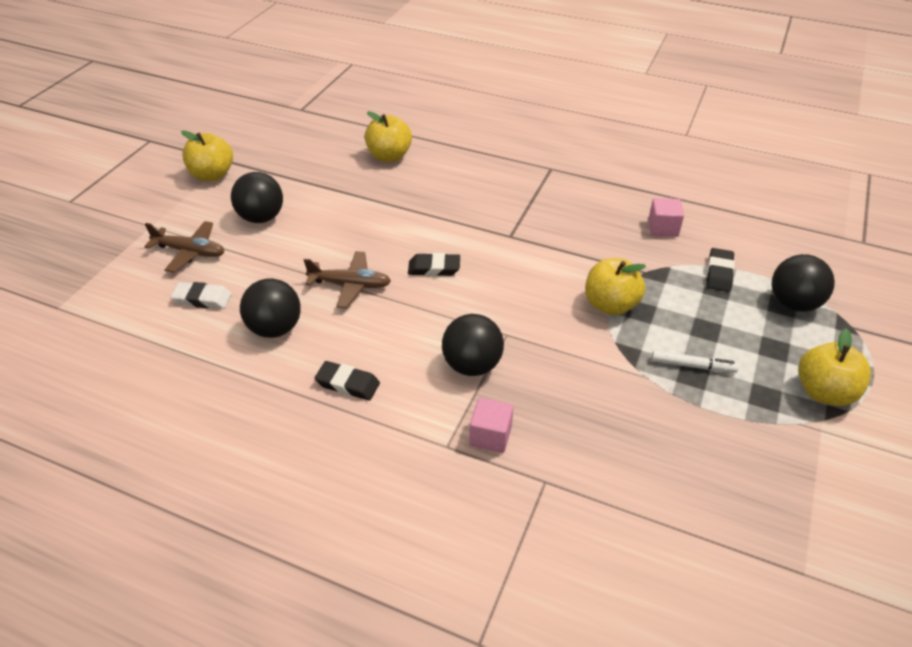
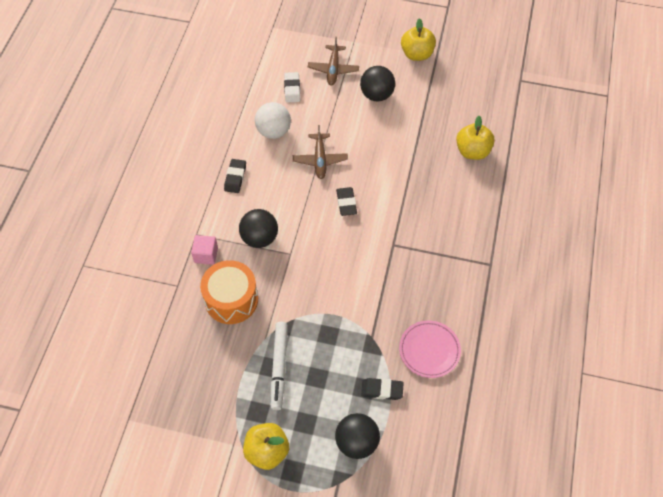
camera: 80 degrees right, 15 degrees up
(275, 328) = (273, 131): black ball -> white ball
(578, 410) = (231, 299): none -> orange drum
(610, 305) = (330, 314): yellow apple -> none
(663, 228) = (429, 350): pink cube -> pink plate
(692, 366) = (279, 367): white marker -> white marker, size x1.58

